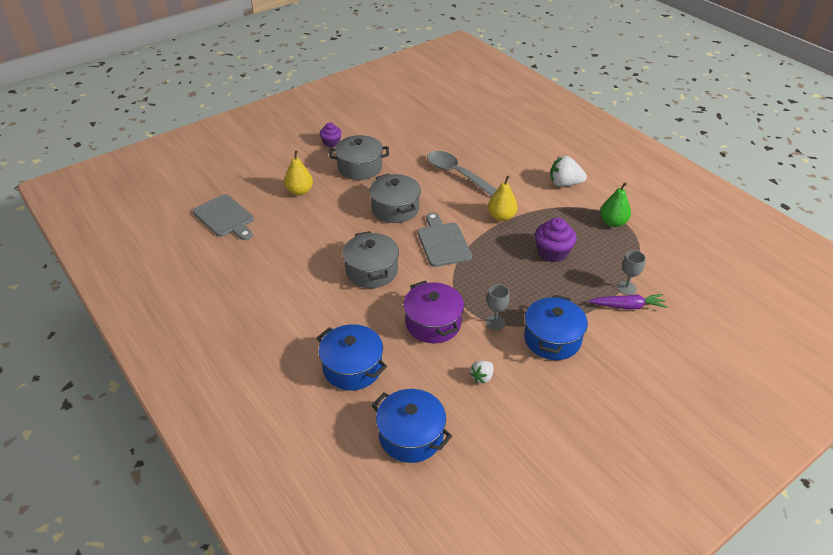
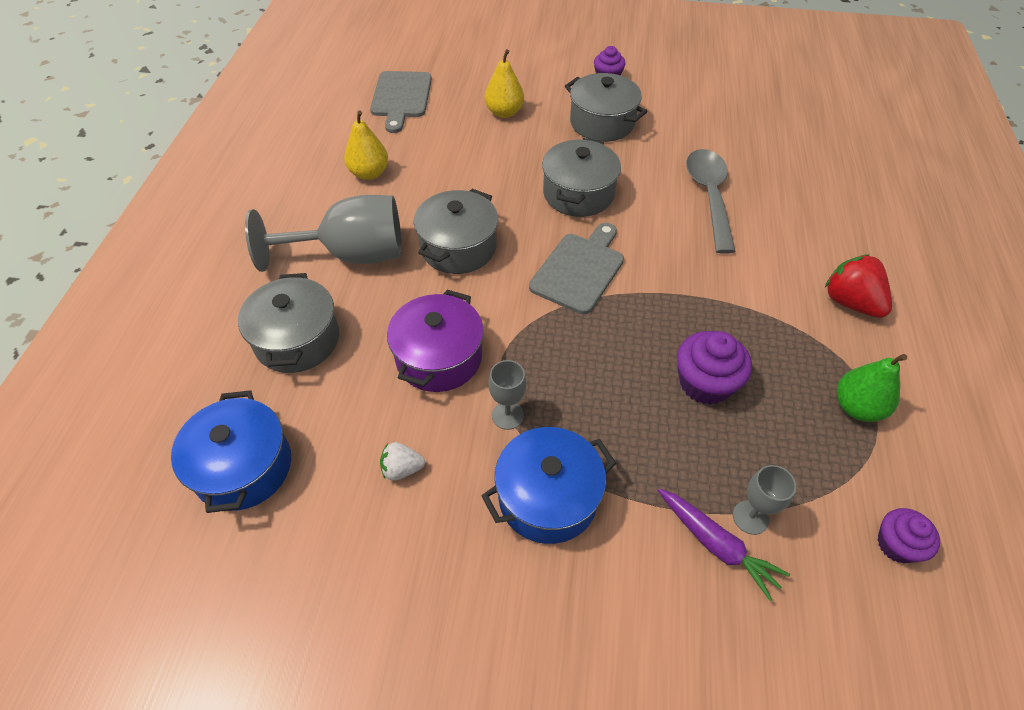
camera: 45 degrees right, 10 degrees up
(320, 311) = (351, 255): none -> grey goblet
(352, 368) = (297, 340): blue pot -> grey pot
(501, 217) = (696, 288): yellow pear -> yellow pear (369, 173)
(564, 184) = (850, 302): white strawberry -> red strawberry
(677, 260) = (896, 544): none -> purple cupcake

